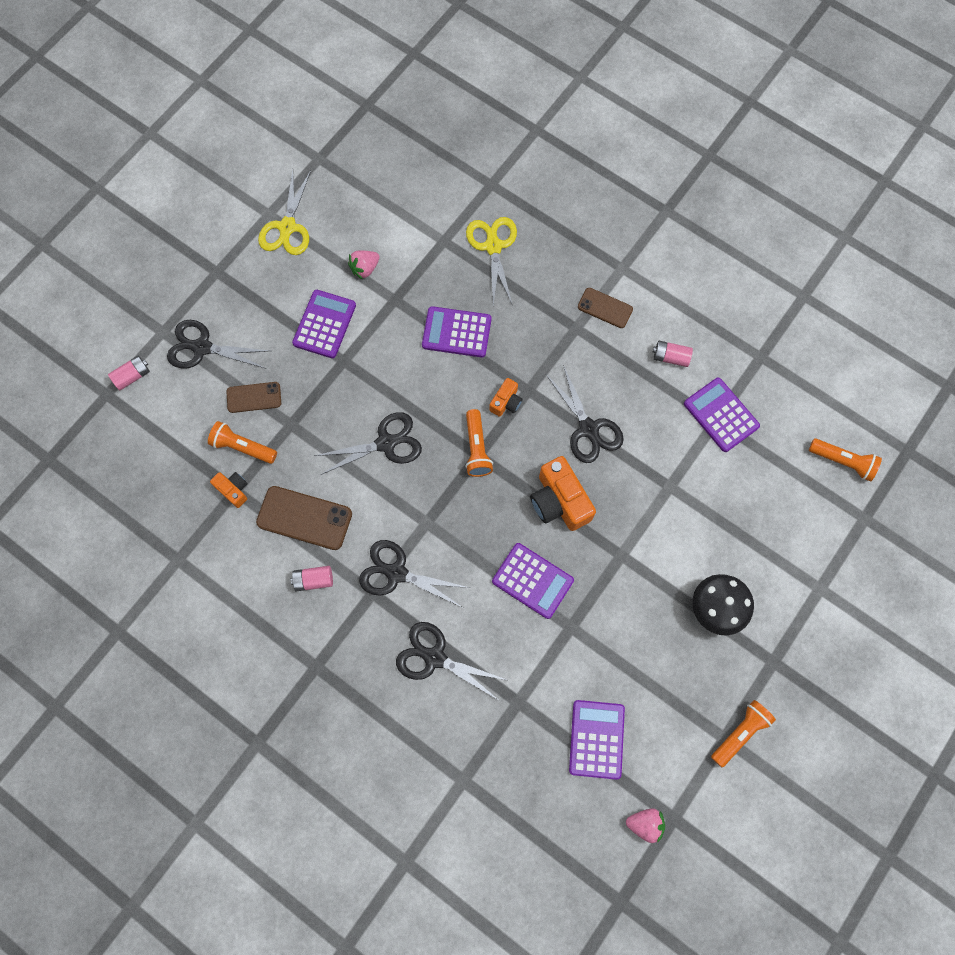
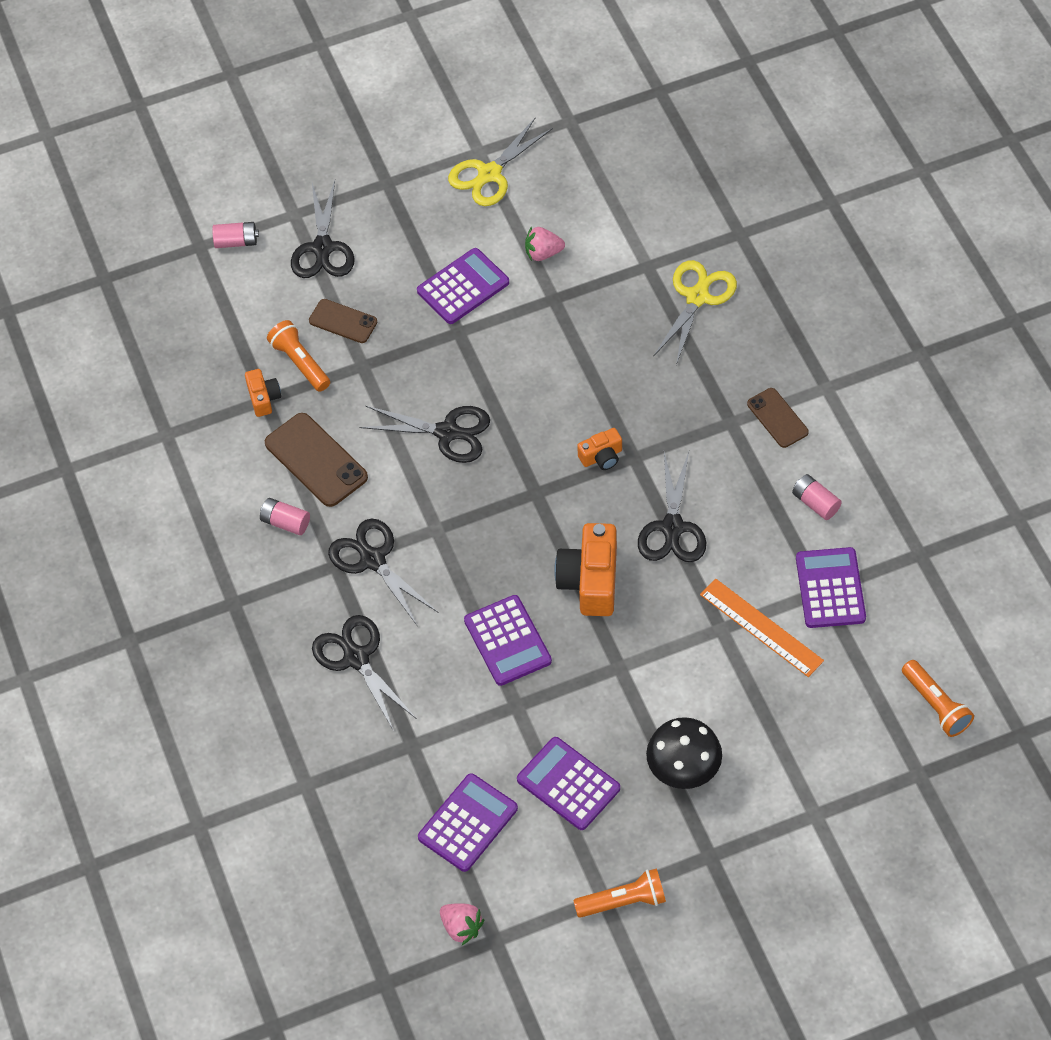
camera: 35 degrees right, 15 degrees down
(202, 347) = (323, 248): black scissors -> black scissors turned 135 degrees counterclockwise
(456, 332) = (597, 363): purple calculator -> purple calculator (568, 784)
(477, 448) = (538, 485): orange flashlight -> none
(695, 470) = (761, 628): none -> orange ruler

